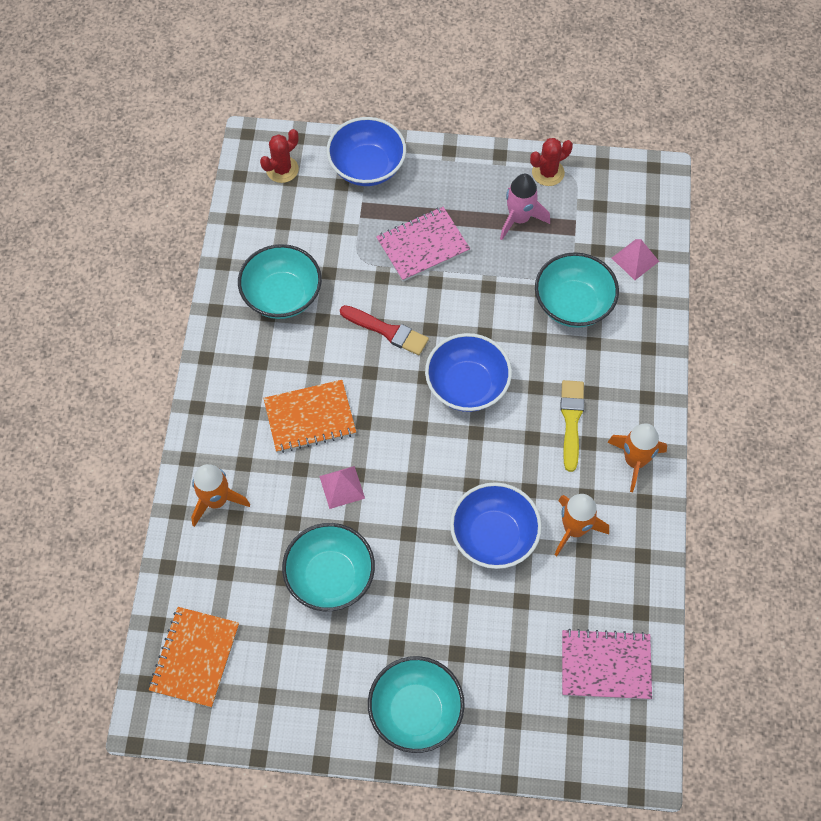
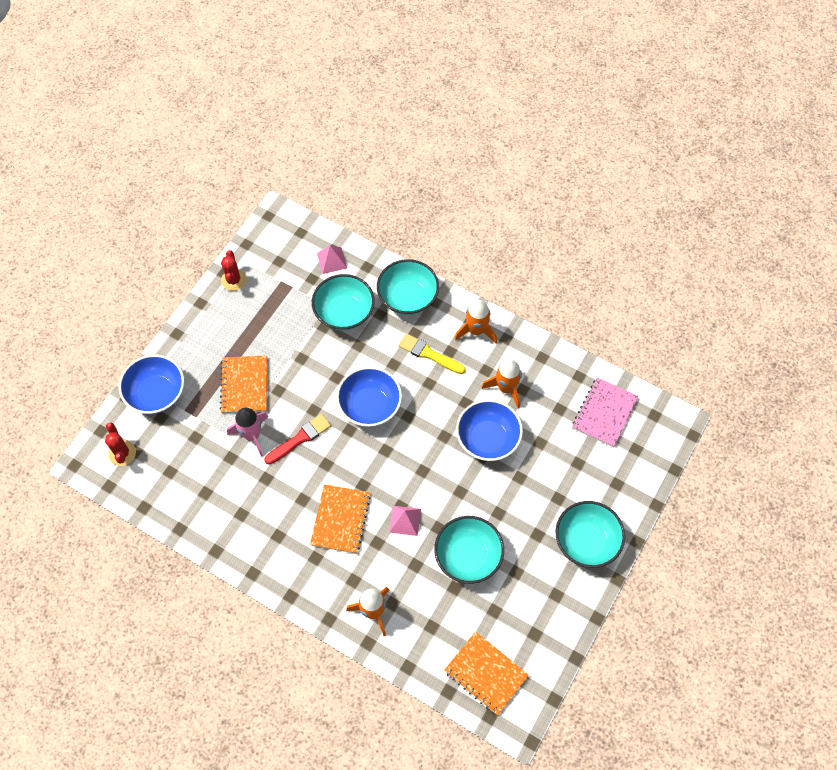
camera: 65 degrees left, 0 degrees up
(282, 296) = (231, 498): turquoise bowl -> turquoise bowl (408, 297)
(423, 245) = (244, 385): pink notebook -> orange notebook
(519, 219) = (259, 314): pink rocket -> pink rocket (252, 435)

